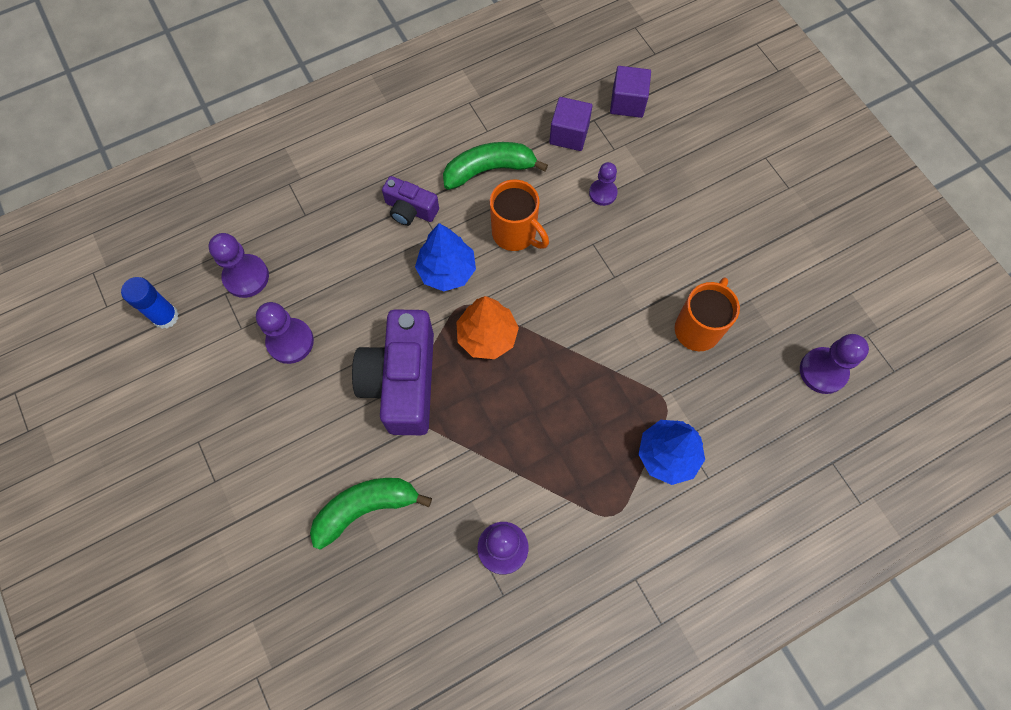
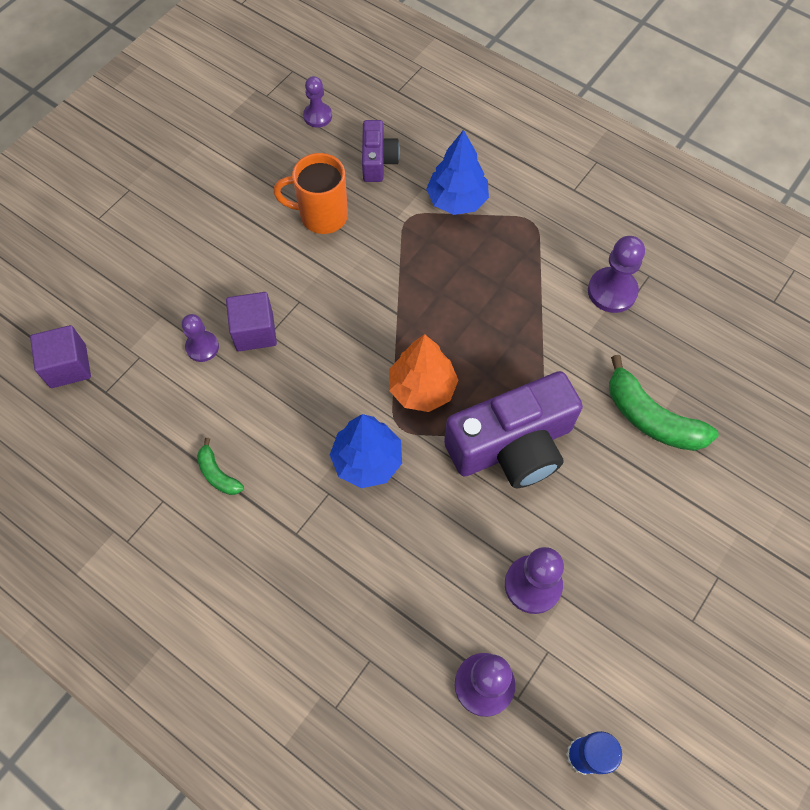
camera: 115 degrees left, 5 degrees down
(410, 210) = (308, 537): purple camera -> purple camera (378, 161)
(489, 170) = (218, 474): green banana -> green banana, size x0.52
(515, 234) = (290, 411): orange mug -> none
(569, 134) = (135, 409): purple cube -> purple cube (255, 332)
(823, 371) = (317, 116): purple pawn -> purple pawn, size x0.65

